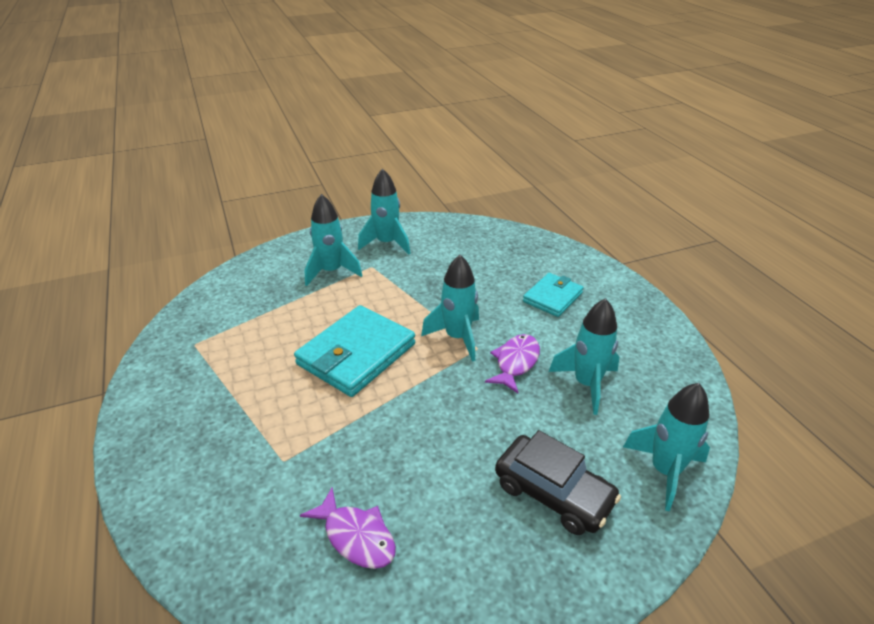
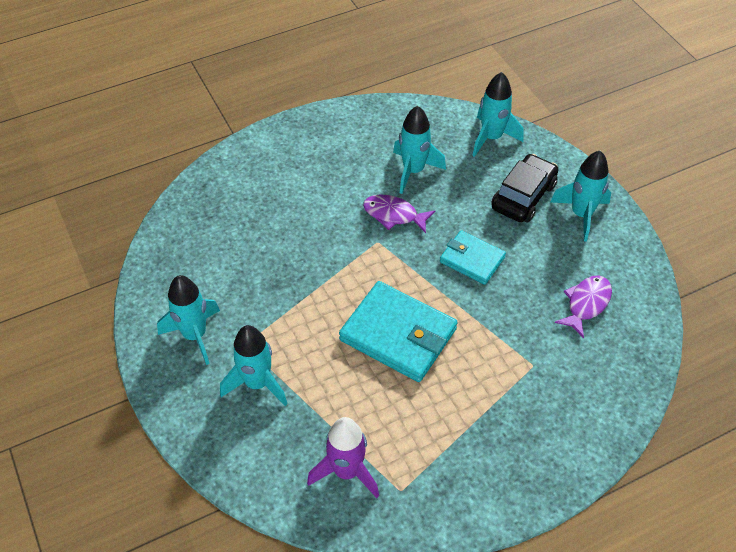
camera: 95 degrees left, 15 degrees up
(229, 314) = (347, 471): none -> purple rocket
(457, 337) = (365, 257): turquoise rocket -> turquoise rocket (581, 214)
(552, 297) = (297, 186): turquoise wallet -> turquoise wallet (472, 259)

